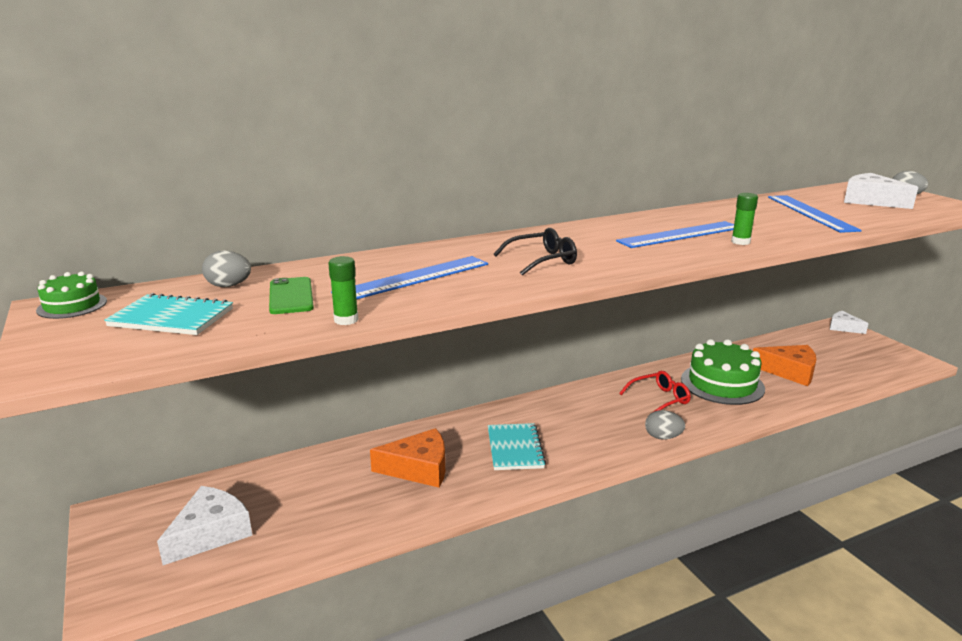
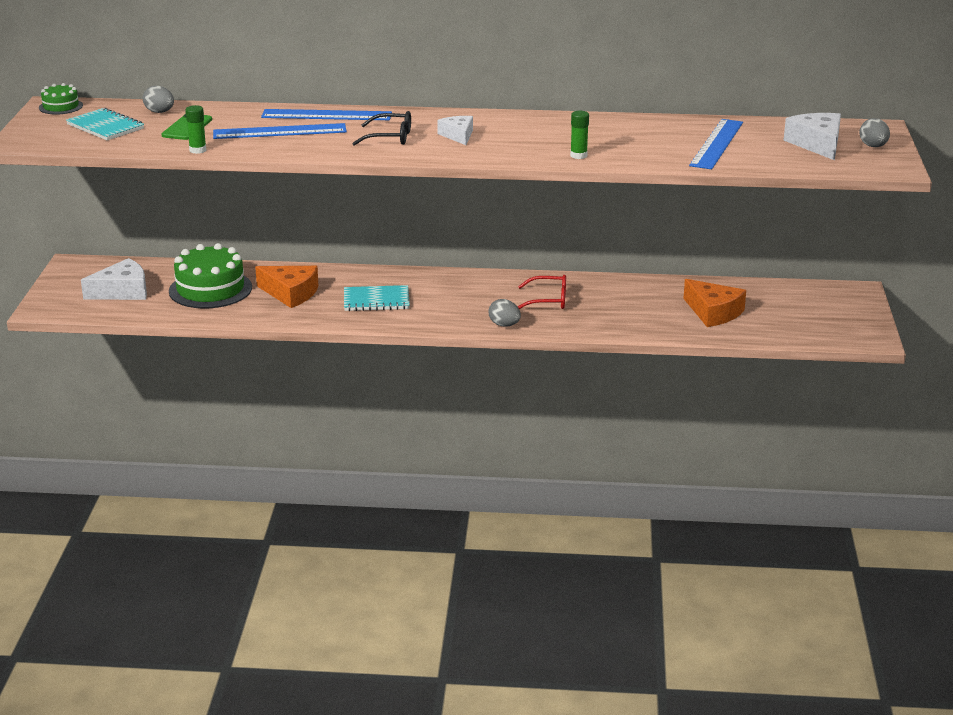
camera: 30 degrees right, 5 degrees up
(515, 448) = (376, 300): turquoise notebook -> turquoise notebook turned 60 degrees clockwise
(680, 234) = (544, 139): blue ruler -> blue ruler (326, 115)
(722, 384) = (627, 304): green cake -> green cake (210, 289)
(843, 327) = (858, 293): white cheese -> white cheese (458, 135)

